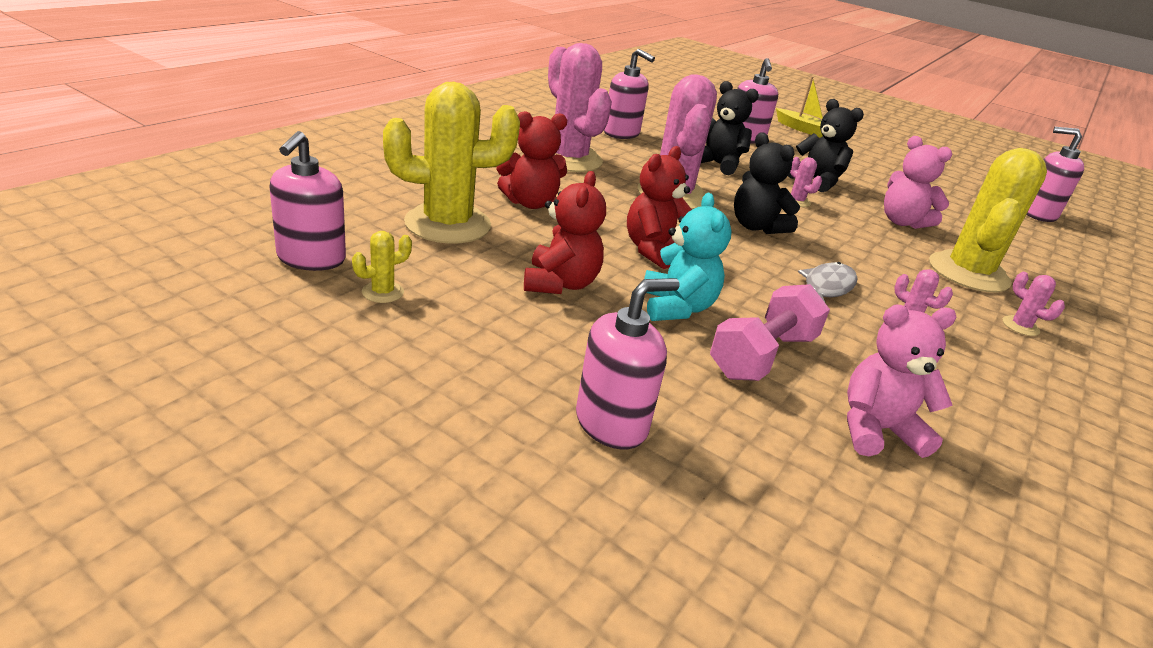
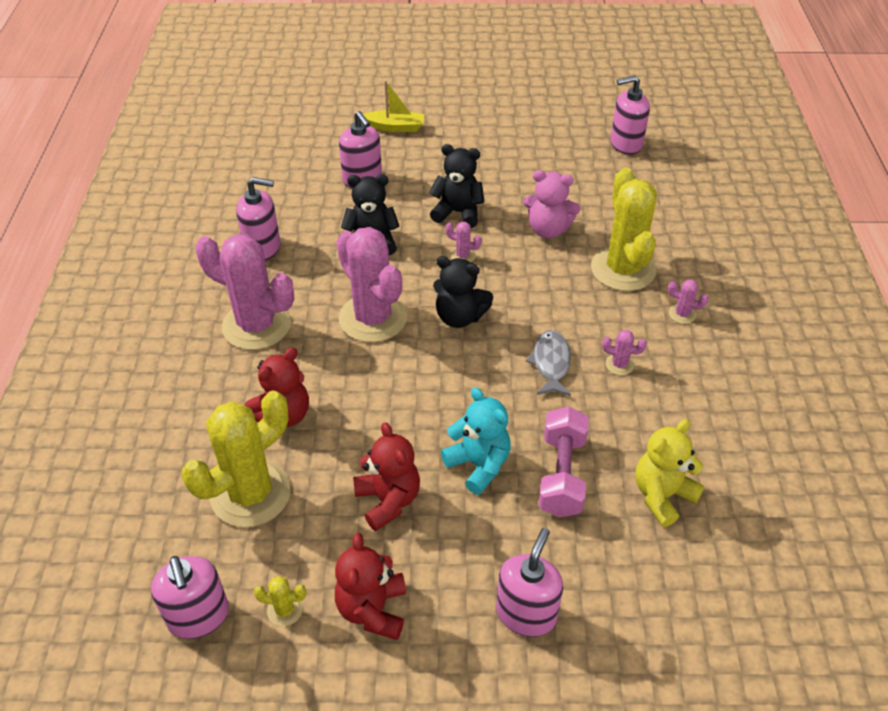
camera: 30 degrees left, 15 degrees up
(383, 292) = (285, 610): yellow cactus -> yellow cactus turned 75 degrees clockwise
(654, 251) = (416, 407): red teddy bear -> red teddy bear (373, 609)
(876, 430) = (662, 495): pink teddy bear -> yellow teddy bear

